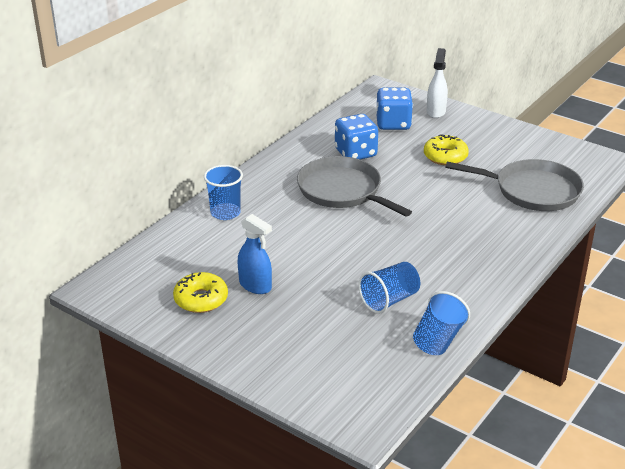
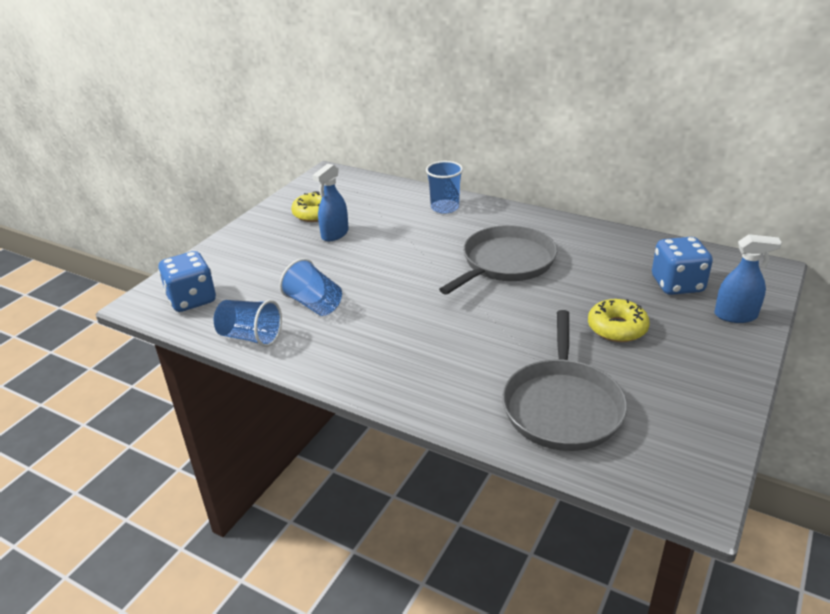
camera: 85 degrees right, 0 degrees up
(355, 153) = (589, 264): blue dice -> blue dice (192, 300)
(436, 112) = (736, 315): white spray bottle -> blue spray bottle

